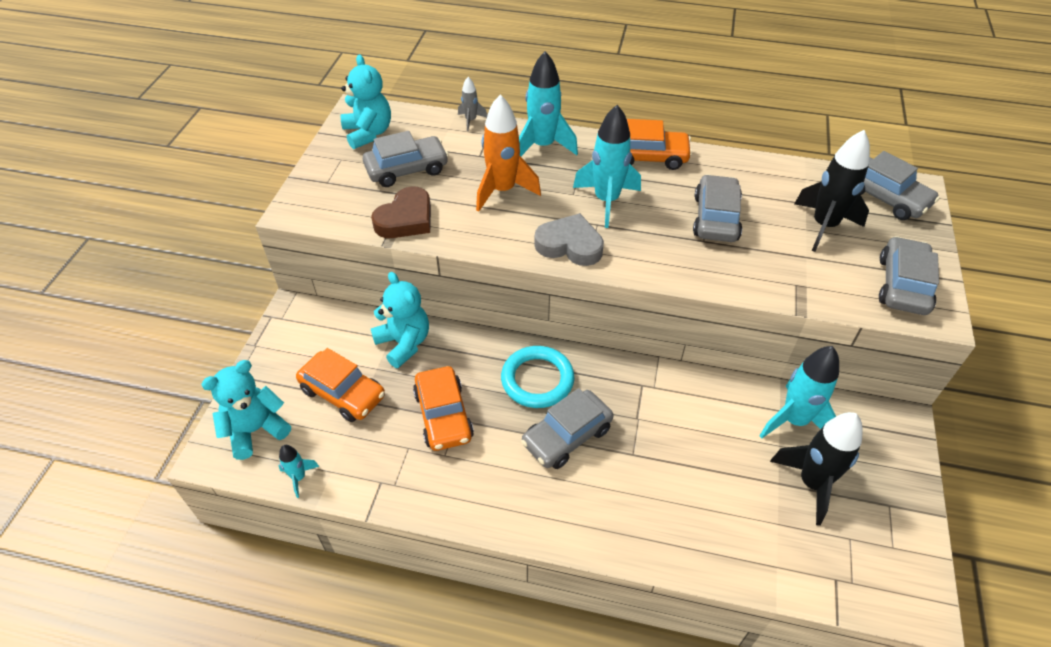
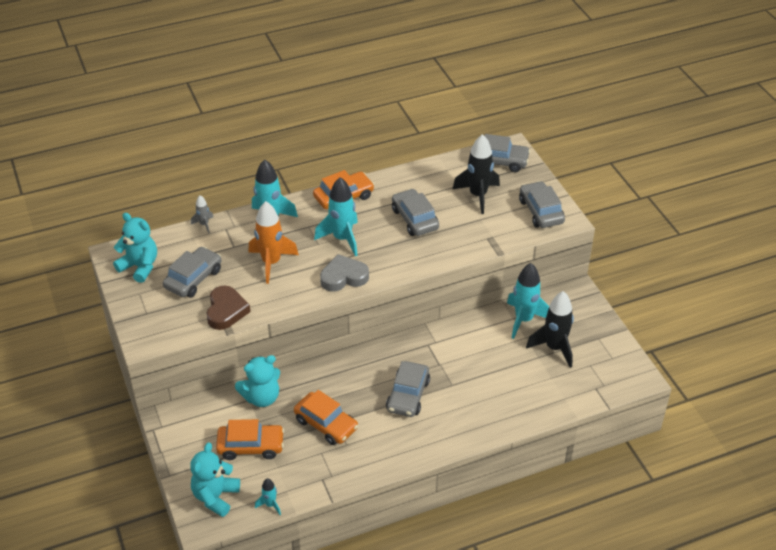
camera: 35 degrees left, 5 degrees down
(404, 343) = (261, 397): turquoise teddy bear -> turquoise teddy bear turned 135 degrees clockwise
(537, 380) = (364, 374): turquoise ring -> none

